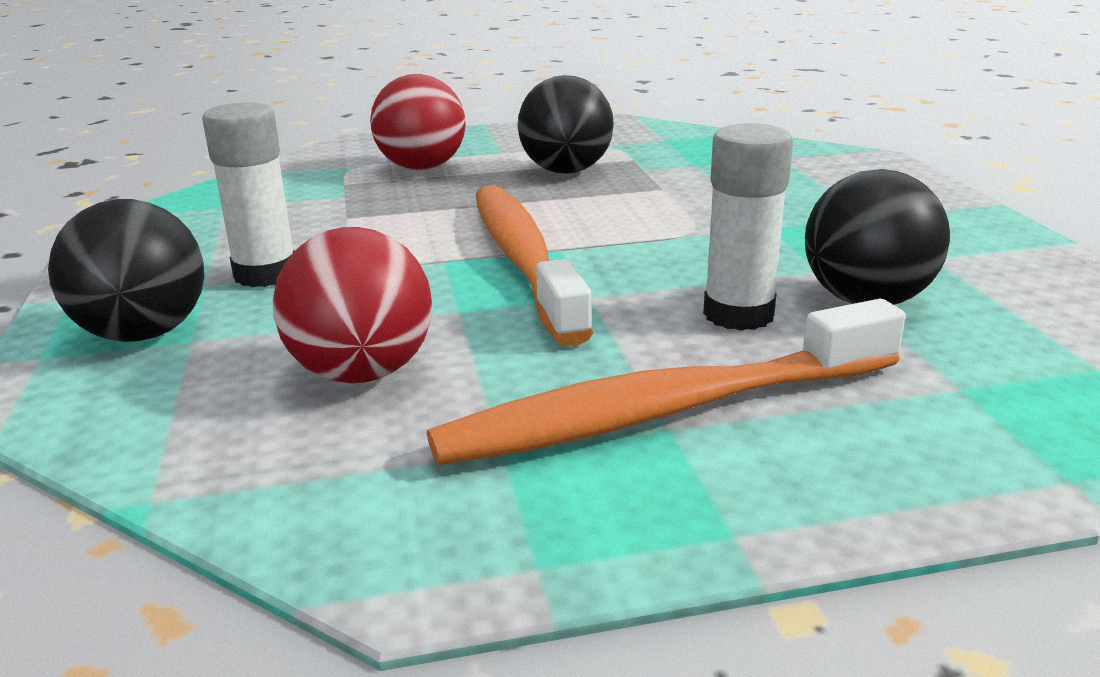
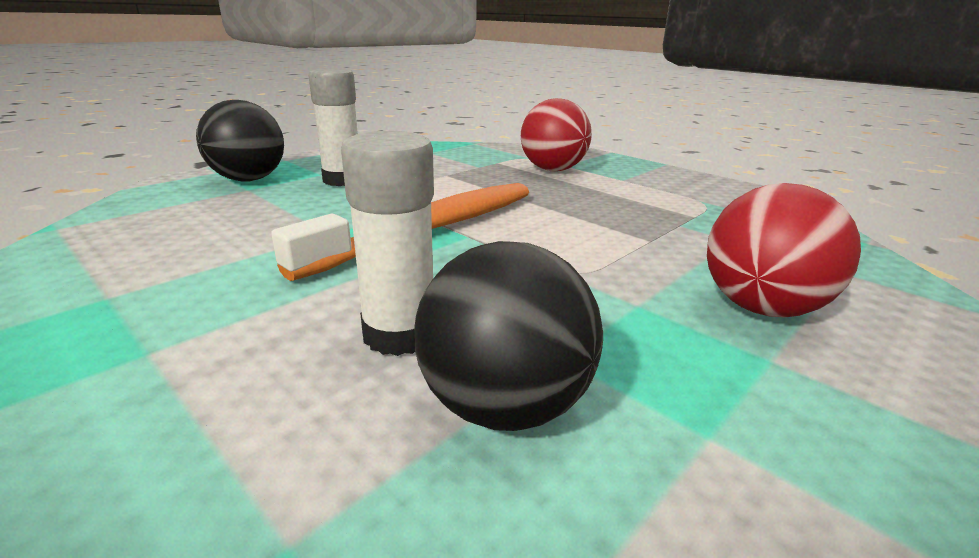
camera: 55 degrees right, 0 degrees up
(362, 373) = (217, 231): red ball -> red ball (760, 307)
(566, 171) = (622, 203): black ball -> none
(664, 411) = (176, 342): orange toothbrush -> none

